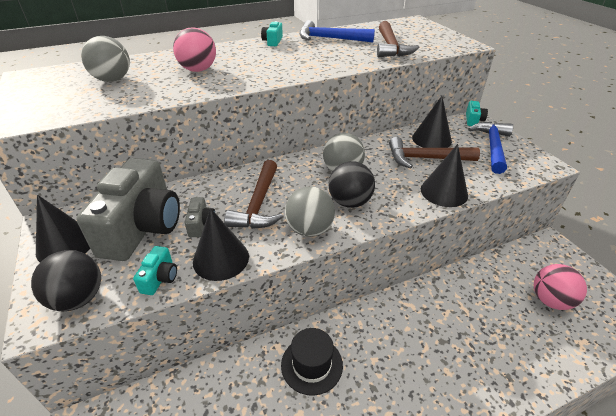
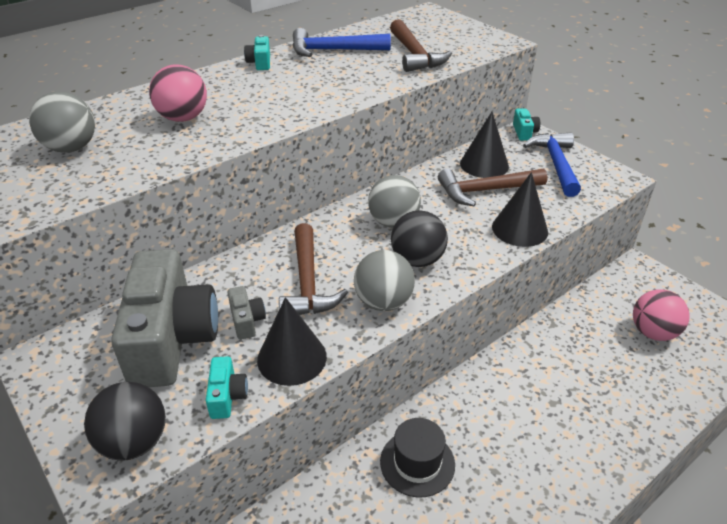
camera: 15 degrees left, 0 degrees up
(65, 245) = (78, 381): black cone -> none

